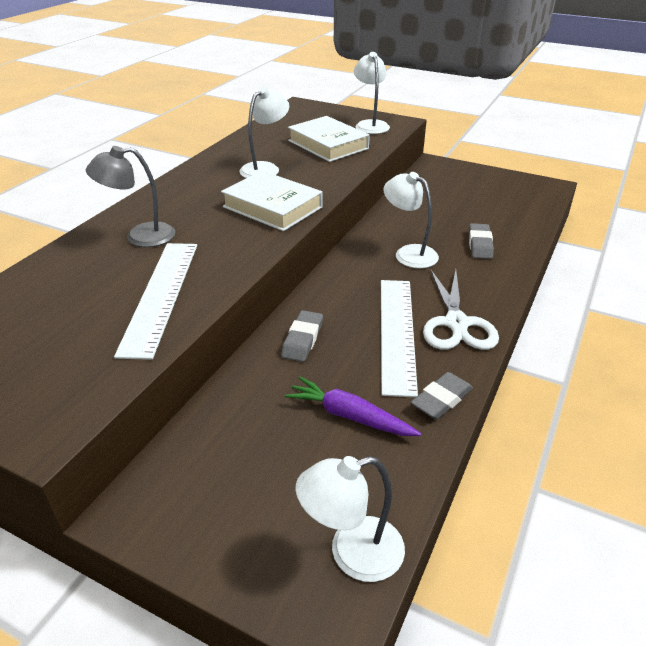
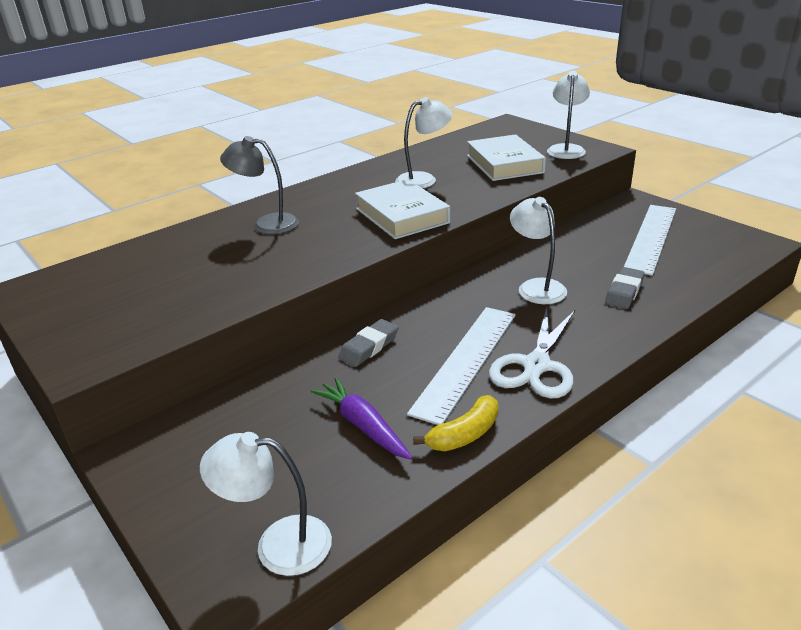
camera: 25 degrees right, 5 degrees down
(160, 295) = (245, 276): white ruler -> white ruler (651, 238)
(441, 400) = (464, 434): grey eraser -> yellow banana

